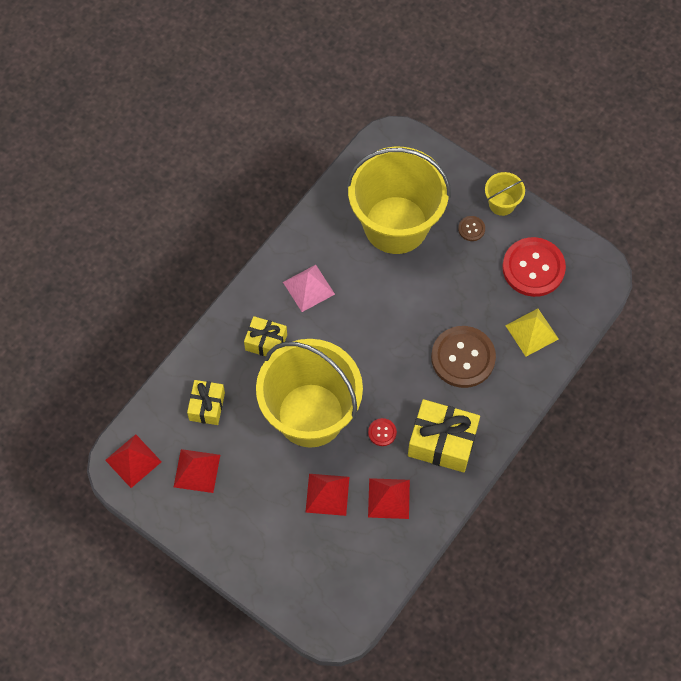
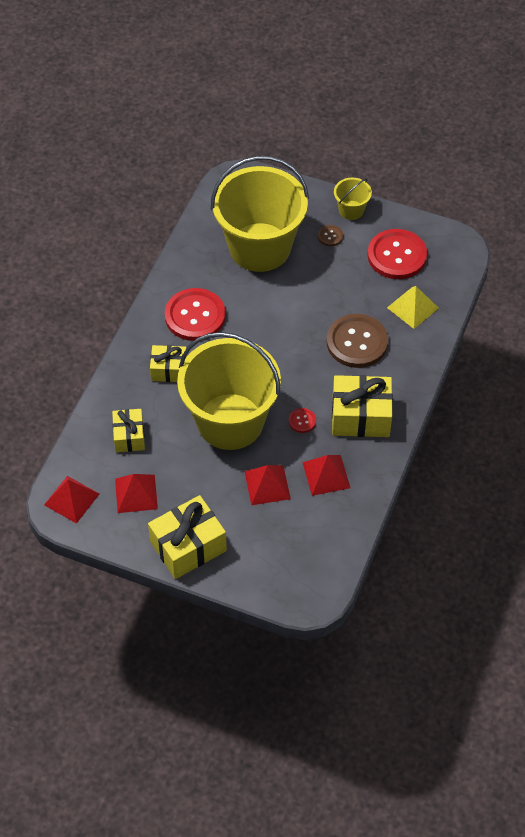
camera: 15 degrees left, 10 degrees down
(231, 541) = (188, 546): none -> yellow gift
(308, 288) = (195, 316): pink pyramid -> red button

